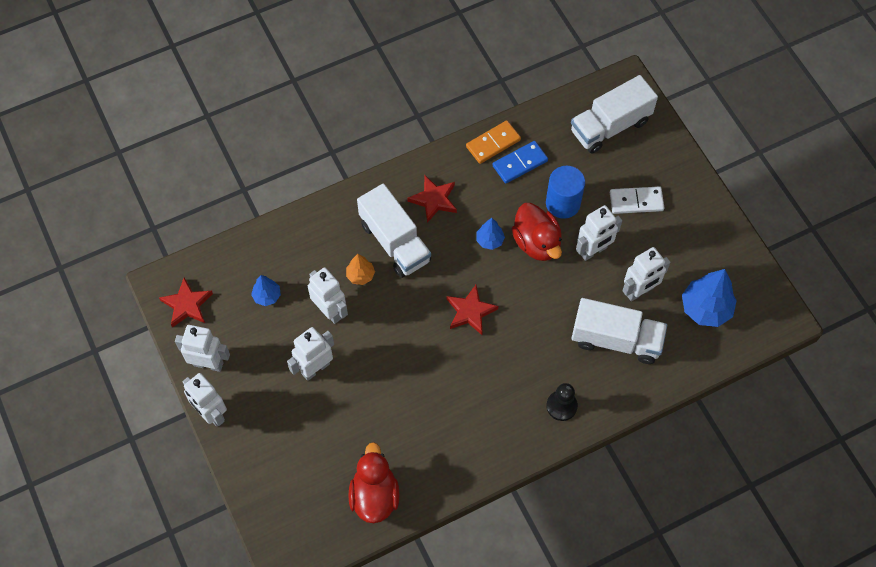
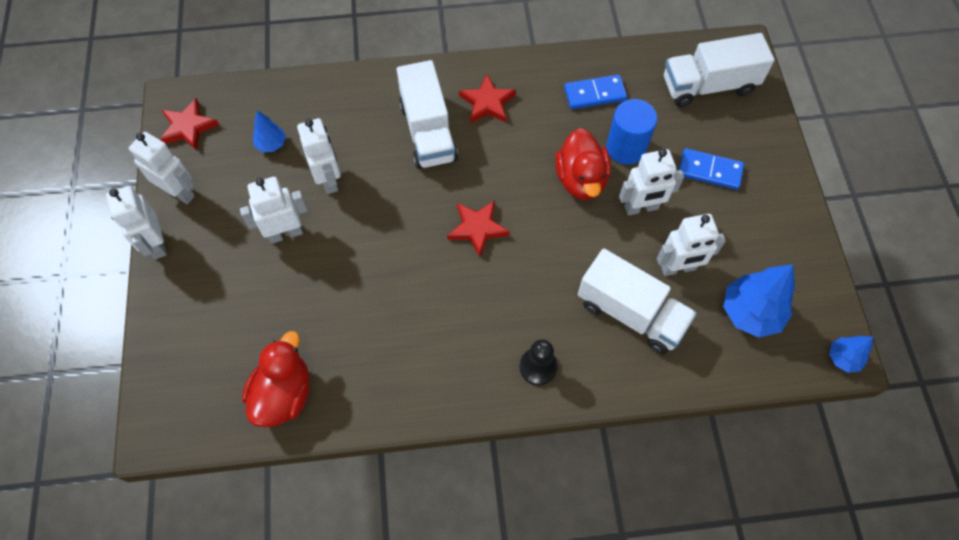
camera: 20 degrees right, 0 degrees up
(360, 275) = (377, 154): orange tree -> none
(489, 240) = (530, 161): blue tree -> blue tree (843, 358)
(493, 143) = (574, 66): orange domino -> none
(636, 201) = (710, 171): white domino -> blue domino

